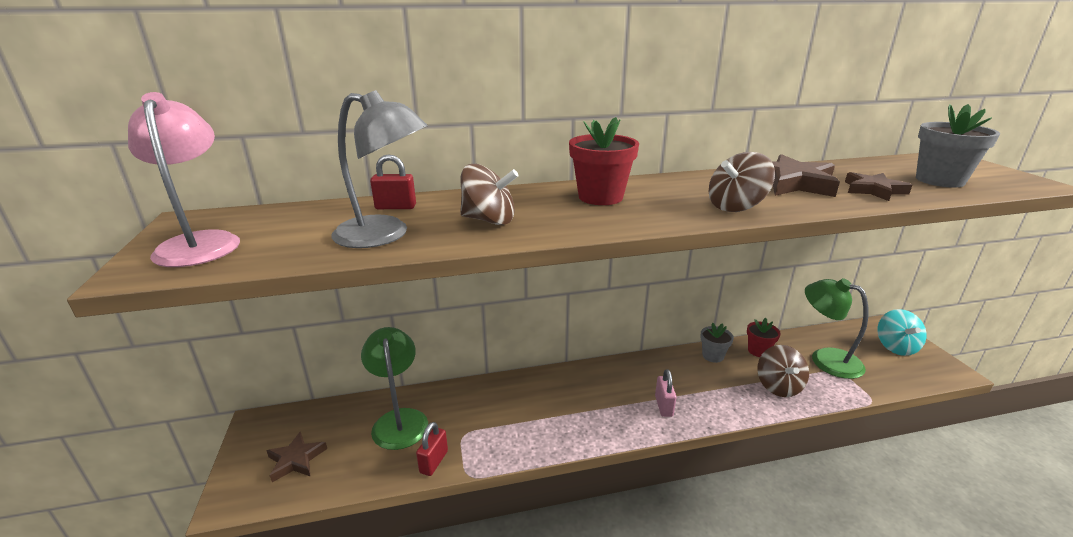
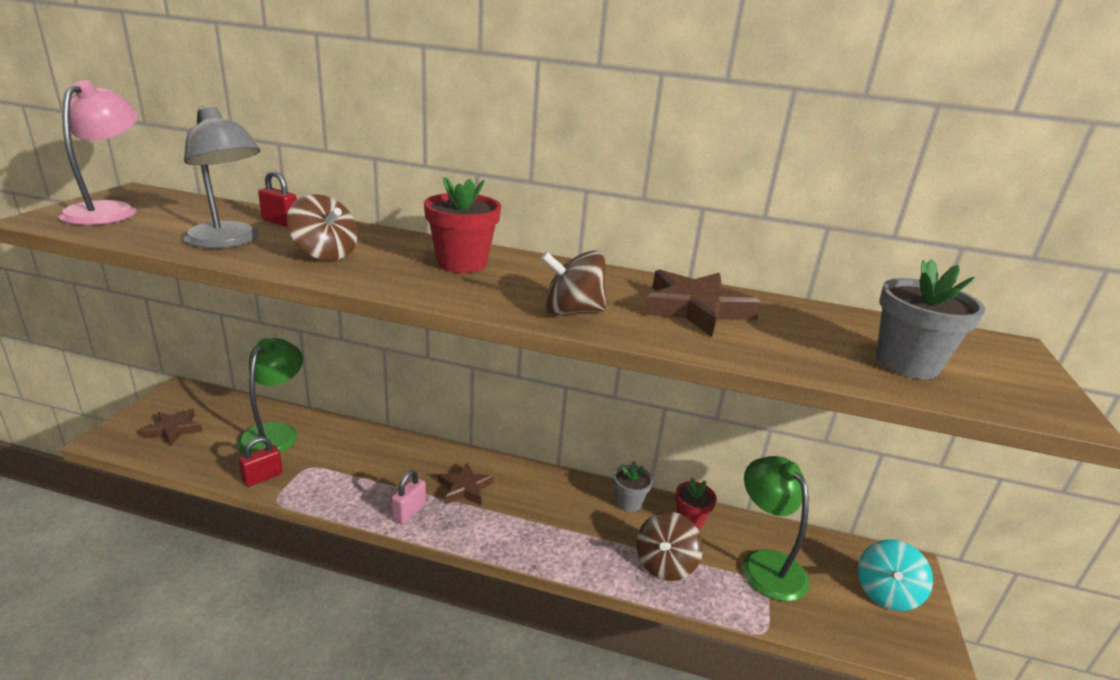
camera: 25 degrees right, 0 degrees up
(663, 406) = (513, 525): pink padlock -> pink padlock (409, 512)
(873, 190) = (780, 345): brown star -> brown star (465, 488)

